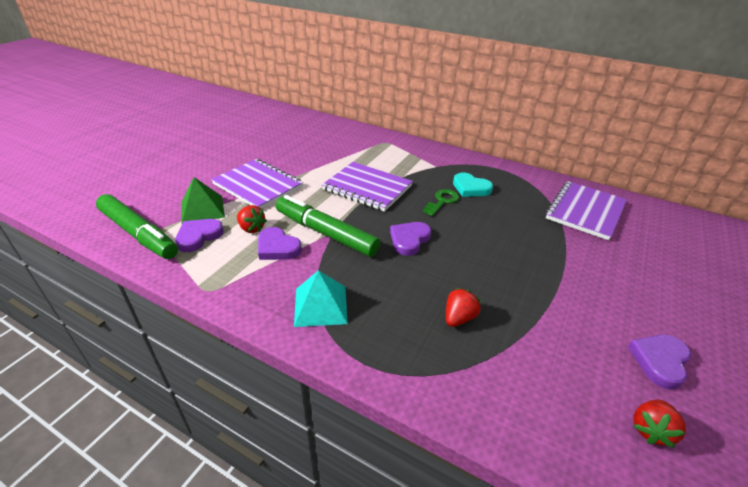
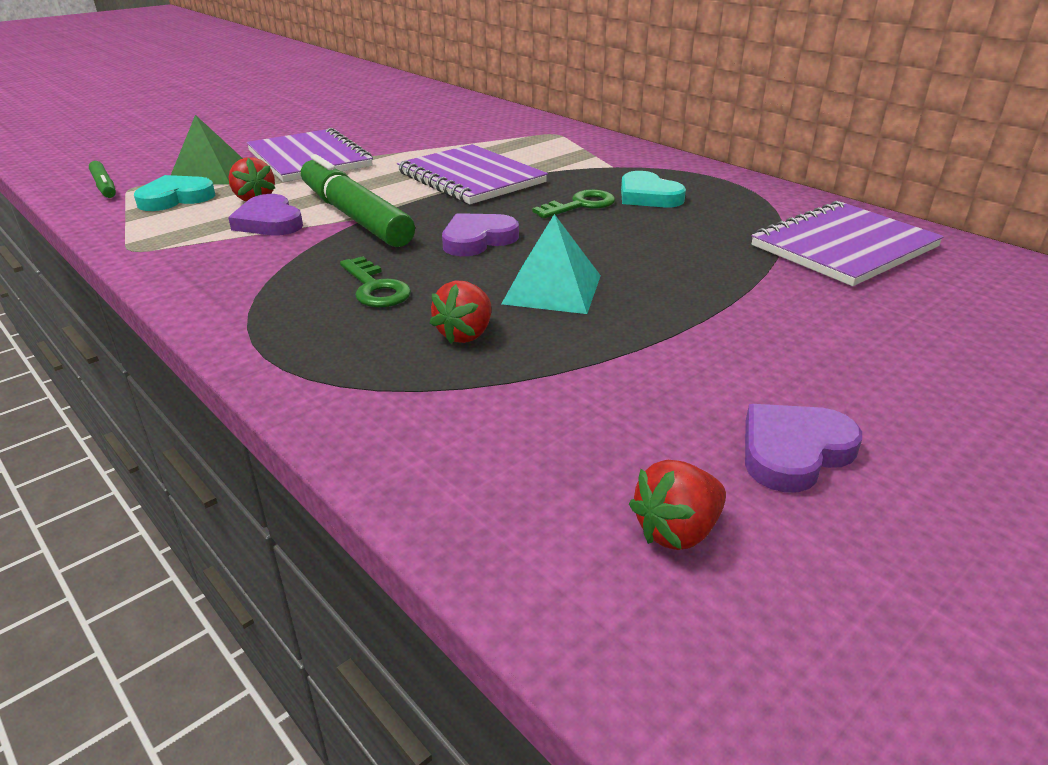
camera: 20 degrees right, 5 degrees down
(138, 234) = (104, 186): green marker -> green marker, size x0.48
(198, 236) = (175, 198): purple heart -> turquoise heart
(320, 305) = (266, 287): turquoise pyramid -> turquoise pyramid (552, 289)
(384, 292) = (375, 288): none -> green key
(459, 318) = (465, 334): red strawberry -> red strawberry turned 150 degrees clockwise

